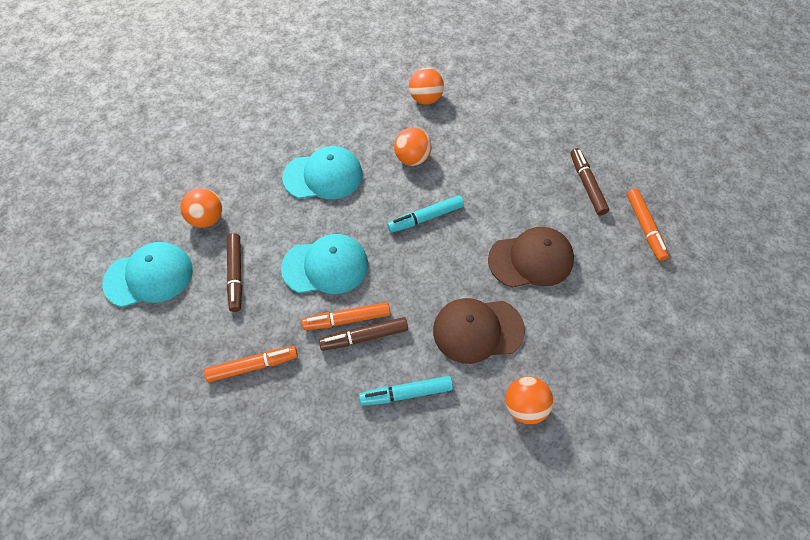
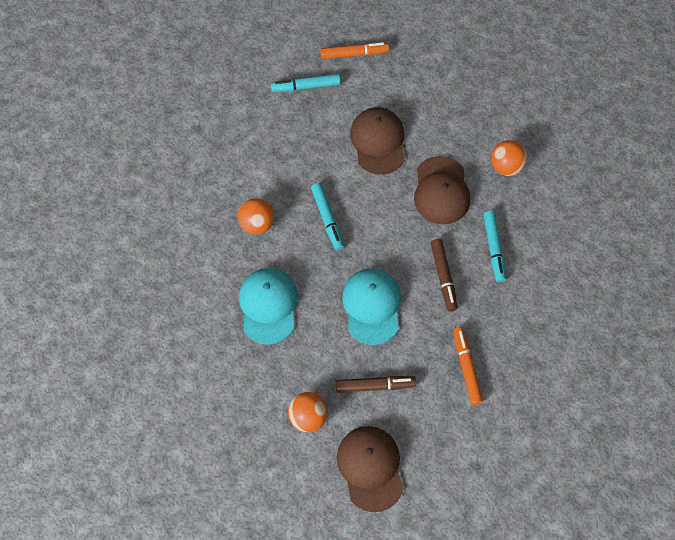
camera: 85 degrees left, 5 degrees up
(149, 276) = (370, 468): turquoise cap -> brown cap
(347, 319) = (426, 290): orange marker -> none
(425, 99) = (182, 205): orange ball -> none
(587, 185) = (306, 86): brown marker -> turquoise marker

